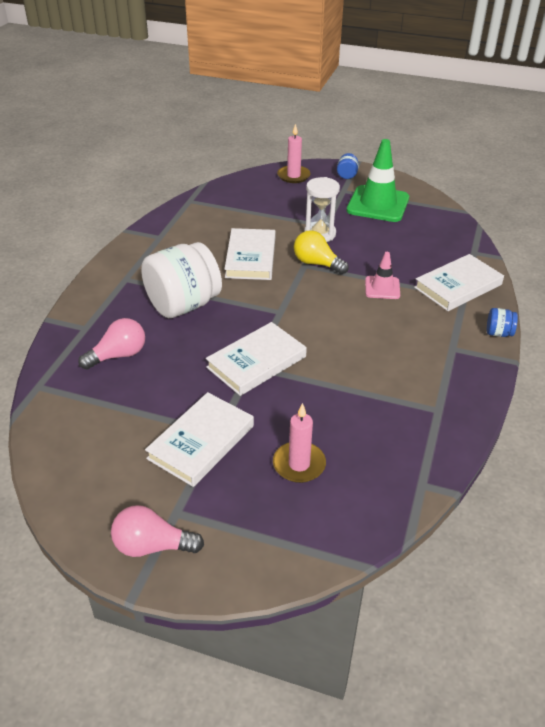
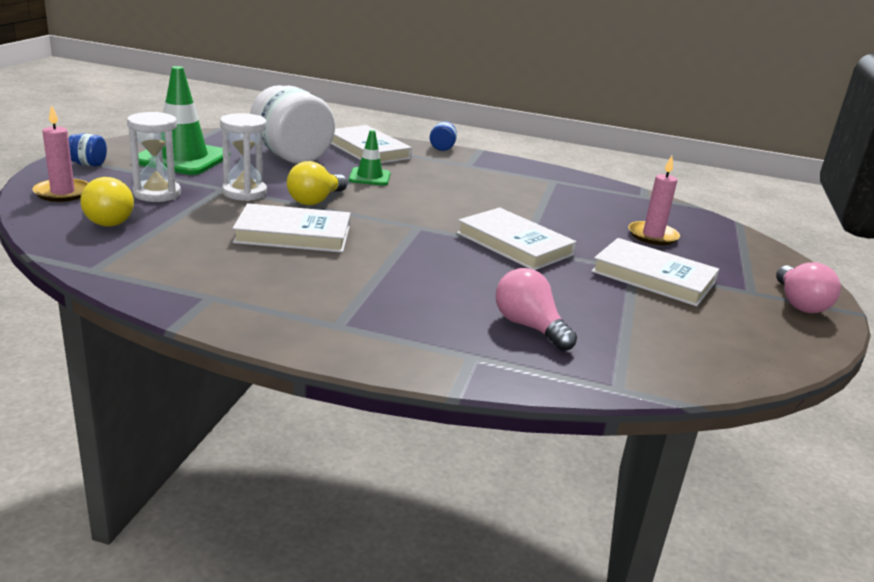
camera: 95 degrees left, 15 degrees down
(183, 305) = (407, 281): white jar -> white jar (291, 156)
(257, 194) = (107, 219): none -> yellow light bulb
(304, 204) = (157, 194): none -> white hourglass
(382, 288) = (369, 177): pink traffic cone -> green traffic cone

